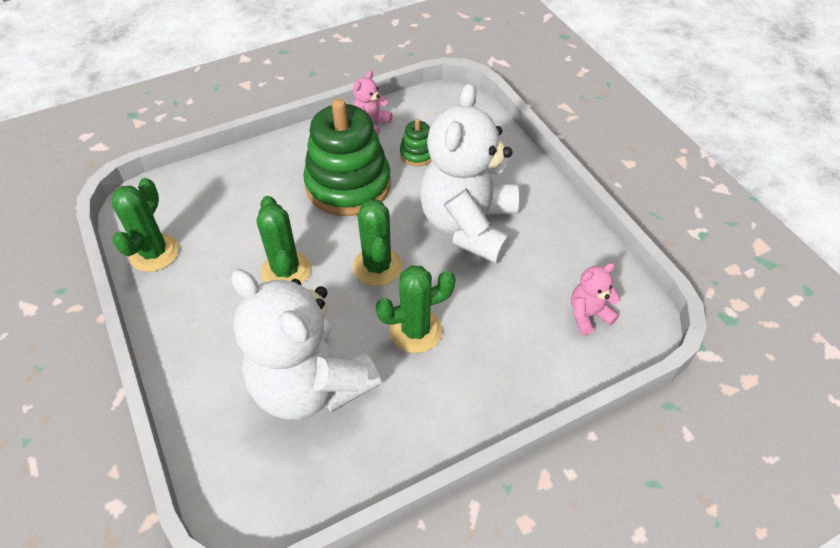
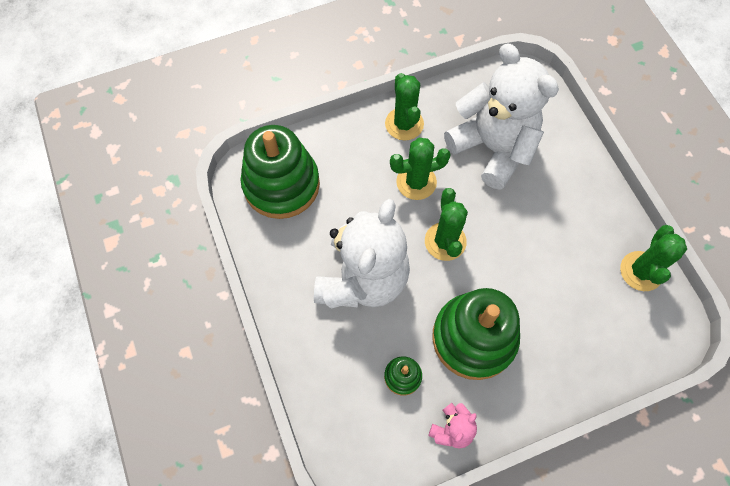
camera: 175 degrees left, 15 degrees up
(286, 271) = (522, 243): green cactus -> green cactus (404, 124)
(588, 315) = (281, 184): pink teddy bear -> green stacking toy

